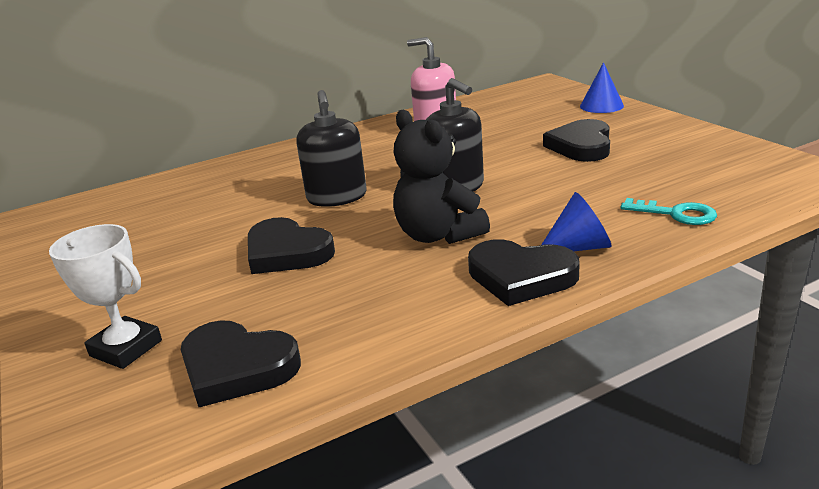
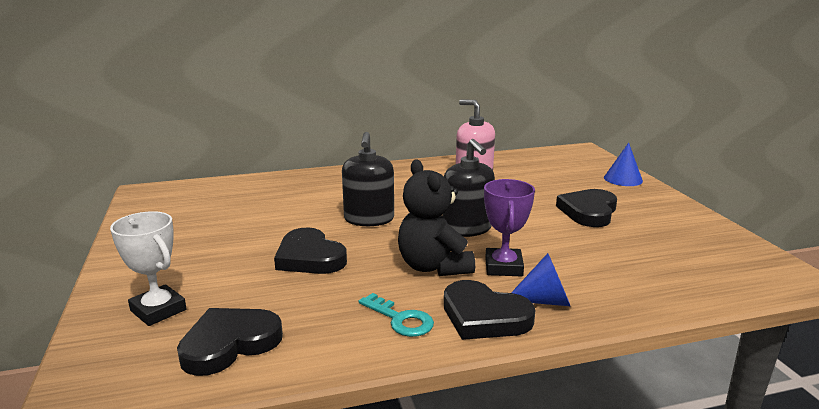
camera: 10 degrees right, 5 degrees down
(237, 367) = (229, 344): black heart -> black heart turned 105 degrees clockwise
(517, 220) = (503, 267): none -> purple trophy
(676, 214) = (643, 288): turquoise key -> turquoise key (401, 319)

